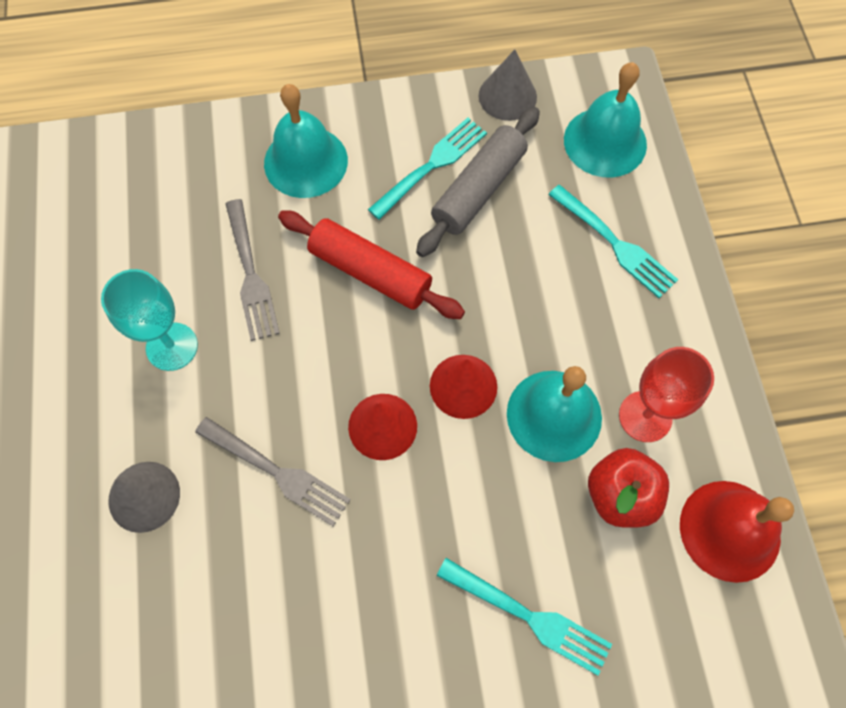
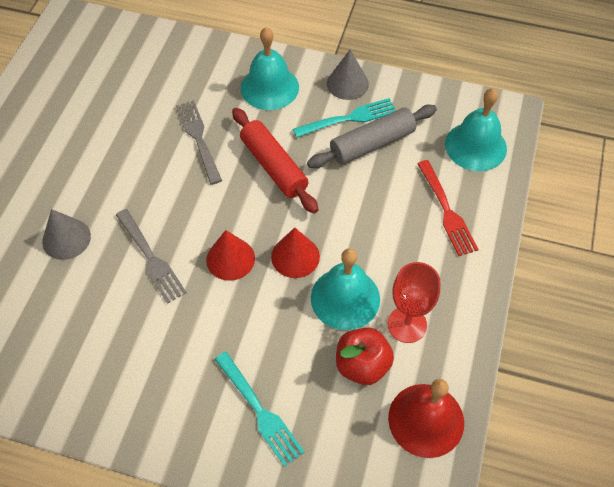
camera: 25 degrees right, 10 degrees down
(172, 346) = (129, 162): turquoise goblet -> none
(250, 273) = (199, 139): grey fork -> grey fork turned 150 degrees clockwise
(507, 96) = (423, 95): grey cone -> grey cone (347, 83)
(614, 243) = (446, 210): turquoise fork -> red fork

